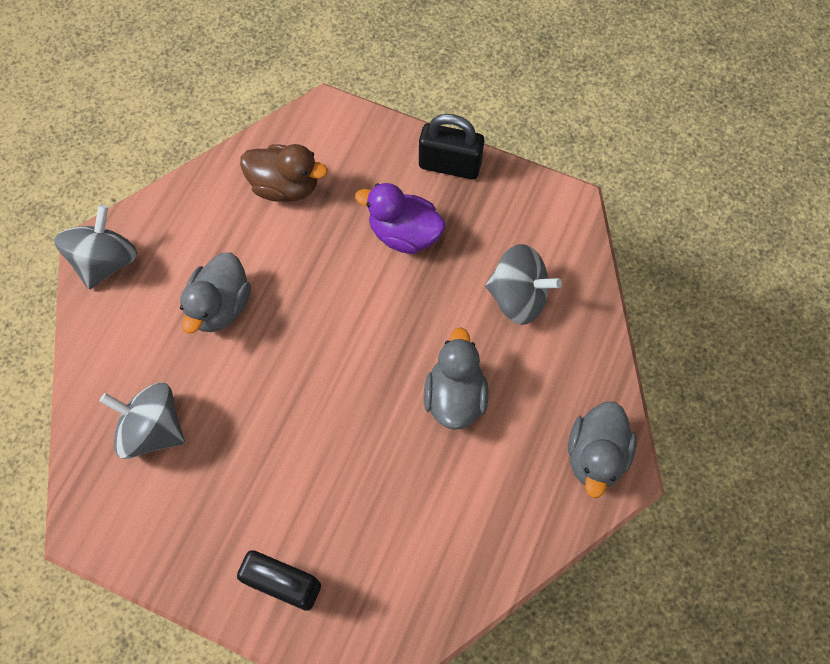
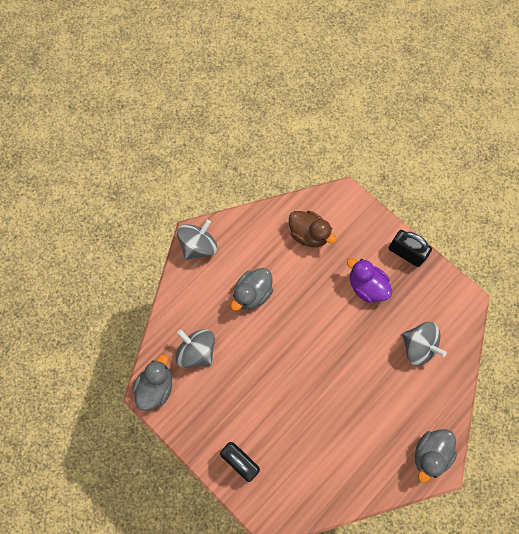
camera: 20 degrees right, 5 degrees up
(455, 396) = (364, 391): grey duck -> grey duck (156, 386)

